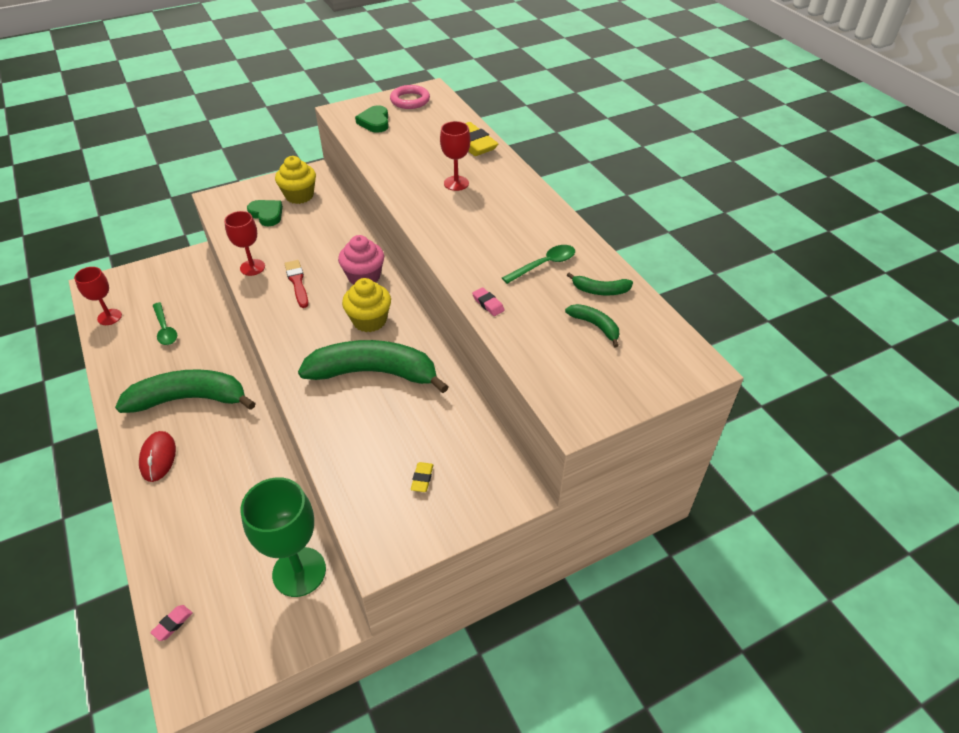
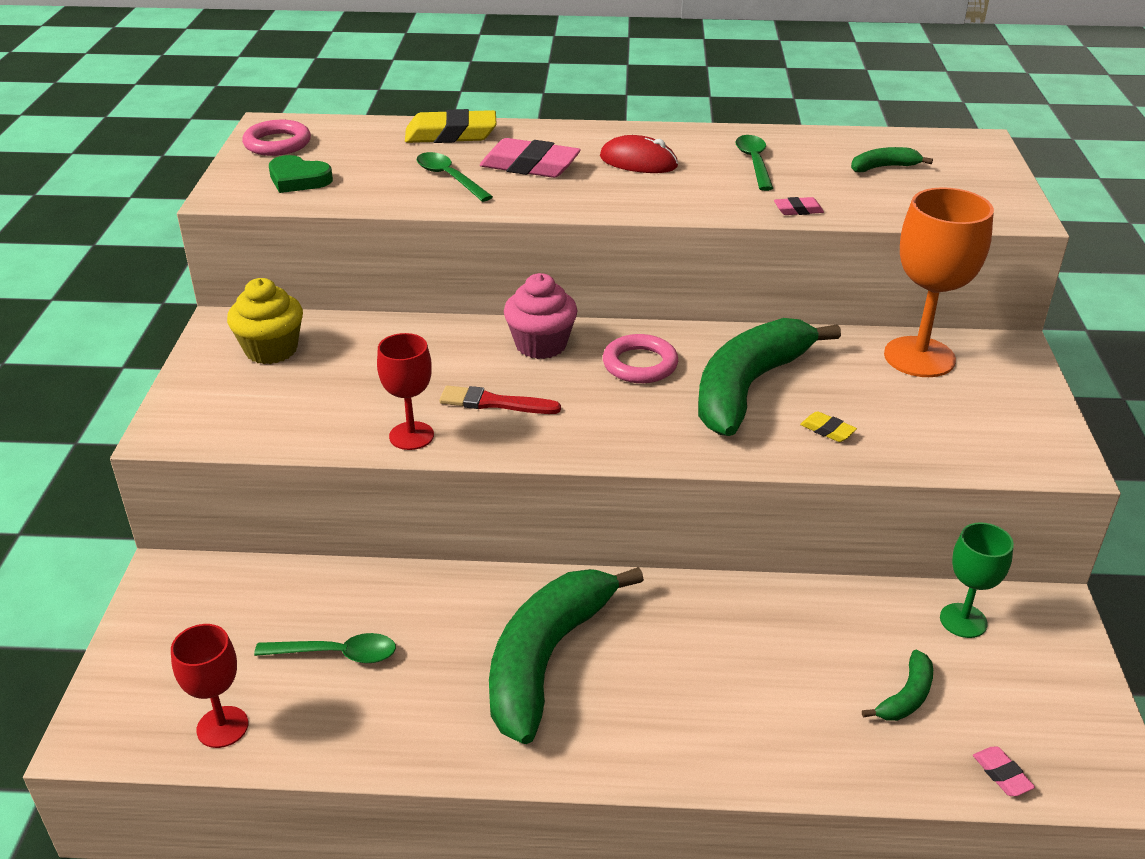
camera: 60 degrees left, 10 degrees down
(158, 457) = (656, 726): red mouse -> red mouse (638, 162)
(267, 214) = (283, 391): green heart -> none
(299, 572) = (963, 620): green goblet -> green goblet, size x0.58
(369, 320) = (640, 364): yellow cupcake -> pink ring
(416, 163) = (449, 178): none -> green spoon
(422, 479) = (958, 401): yellow eraser -> yellow eraser (827, 430)
(456, 183) = (530, 166): red goblet -> pink eraser
(466, 444) = (919, 357): none -> orange goblet
(600, 290) = (826, 149): green banana -> green banana (906, 697)

